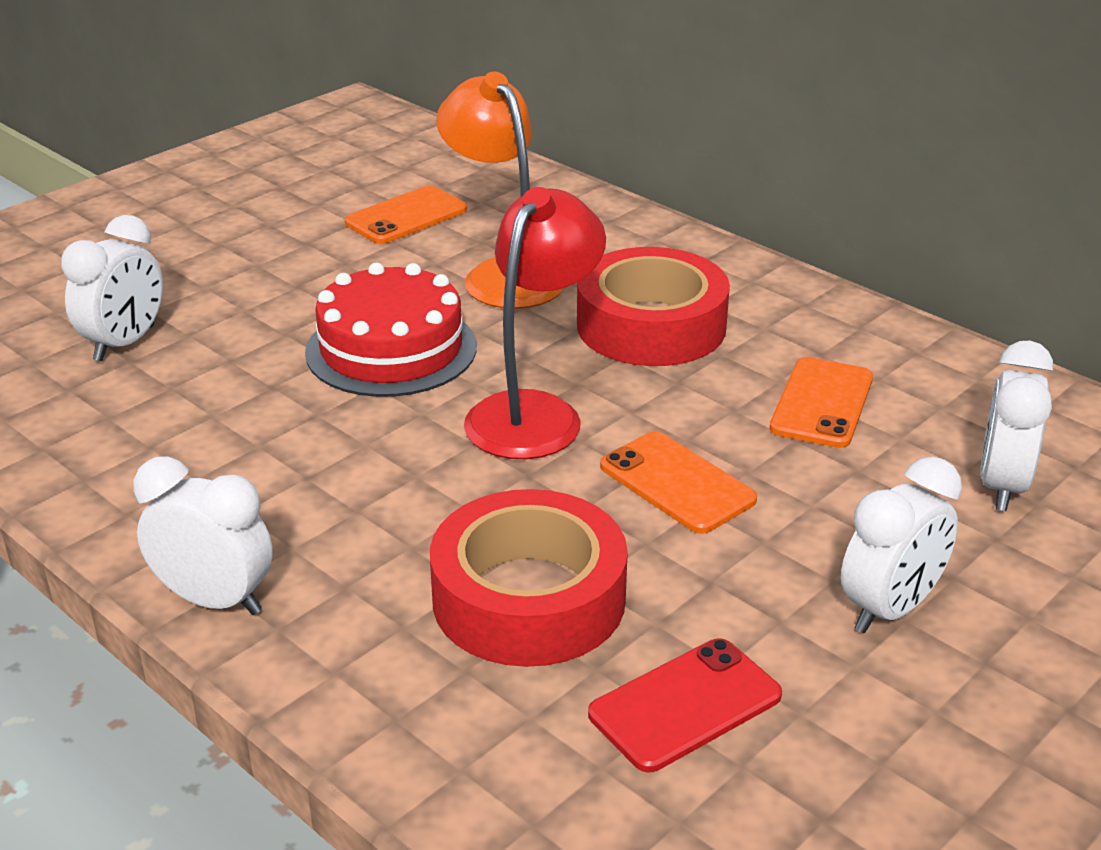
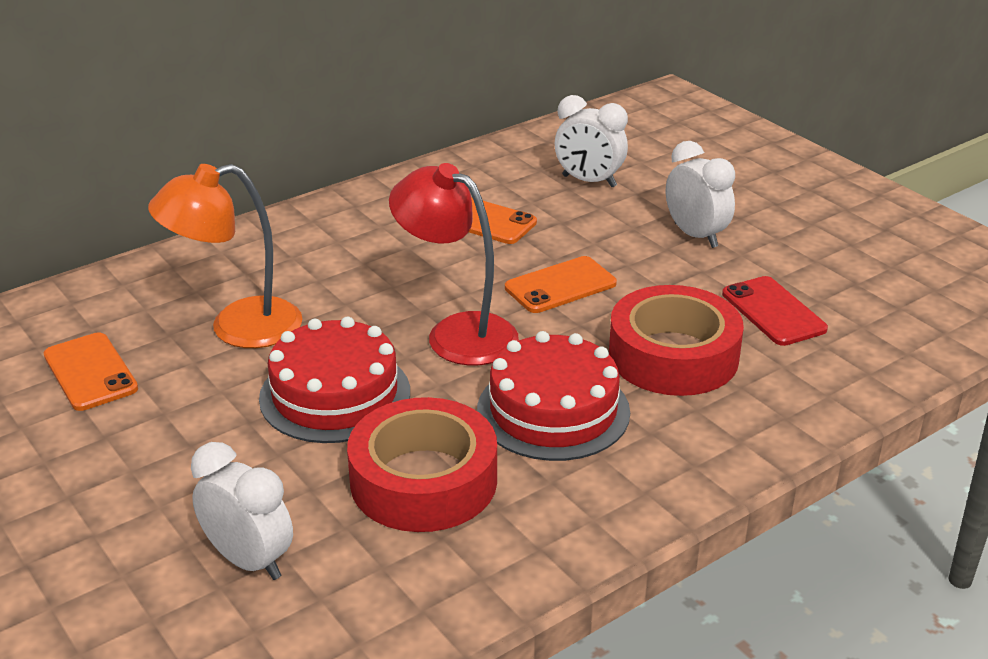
camera: 80 degrees left, 0 degrees up
(215, 600) = (660, 496): white clock -> none
(382, 501) = (553, 410): none -> red cake
(651, 326) = (356, 269): red tape -> red tape (423, 480)

